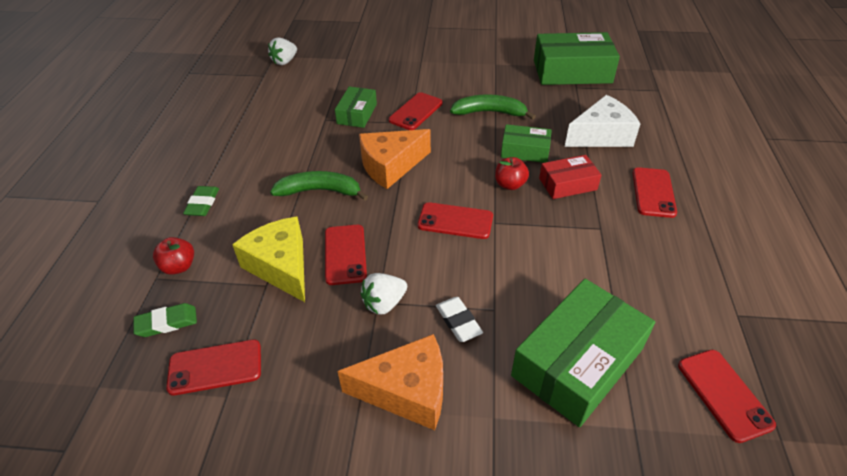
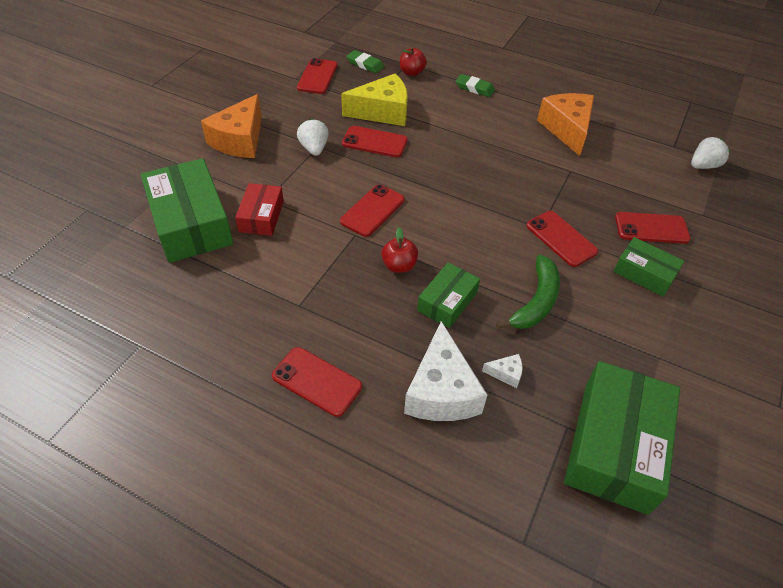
camera: 110 degrees right, 5 degrees up
(167, 323) = (365, 64): green eraser -> green eraser turned 60 degrees counterclockwise
(285, 61) = (703, 166): white strawberry -> white strawberry turned 90 degrees clockwise
(320, 191) = (458, 145): green banana -> none
(357, 114) = (573, 194): green box -> green box (644, 273)
(391, 166) = (471, 194): orange cheese -> orange cheese (567, 129)
(458, 321) = (271, 178): white eraser -> none
(562, 114) = (506, 373): none -> white cheese
(567, 184) = (374, 312): red box -> red box (261, 216)
(724, 394) = (98, 287): red phone -> red phone (651, 228)

